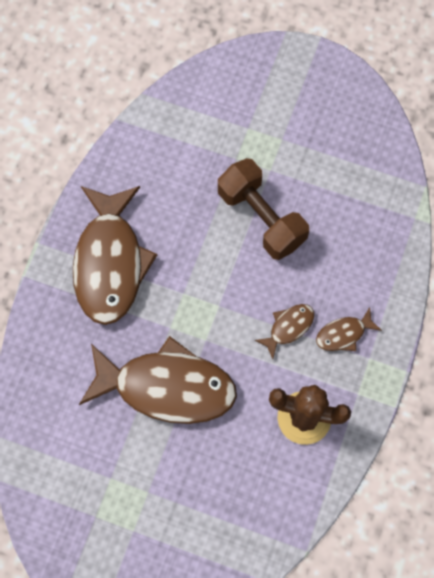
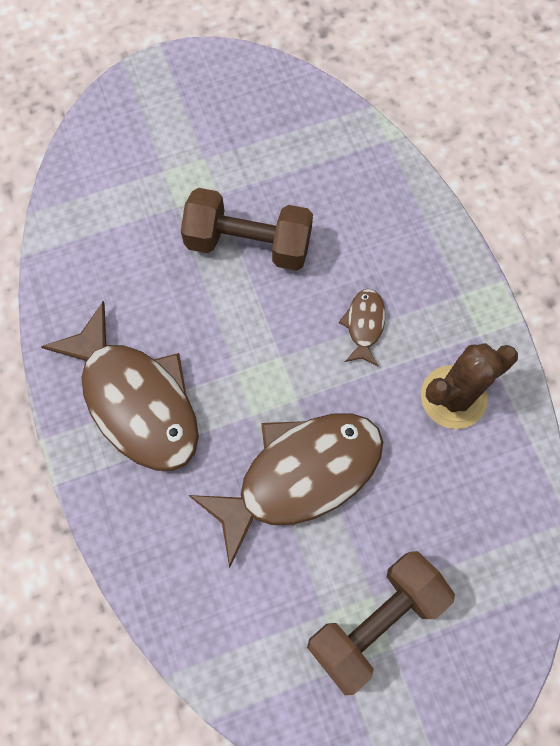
camera: 40 degrees left, 0 degrees up
(137, 506) = (375, 620): none -> brown dumbbell
(344, 334) = (419, 291): brown fish -> none

